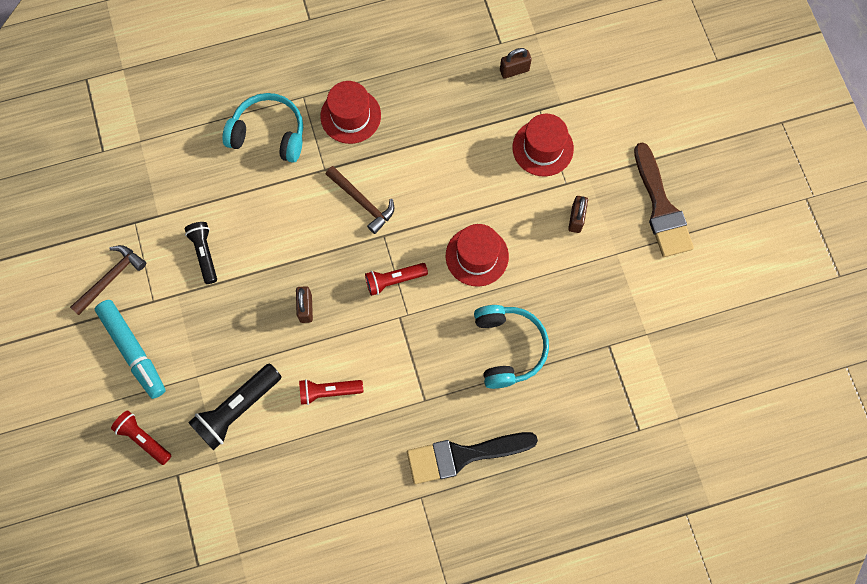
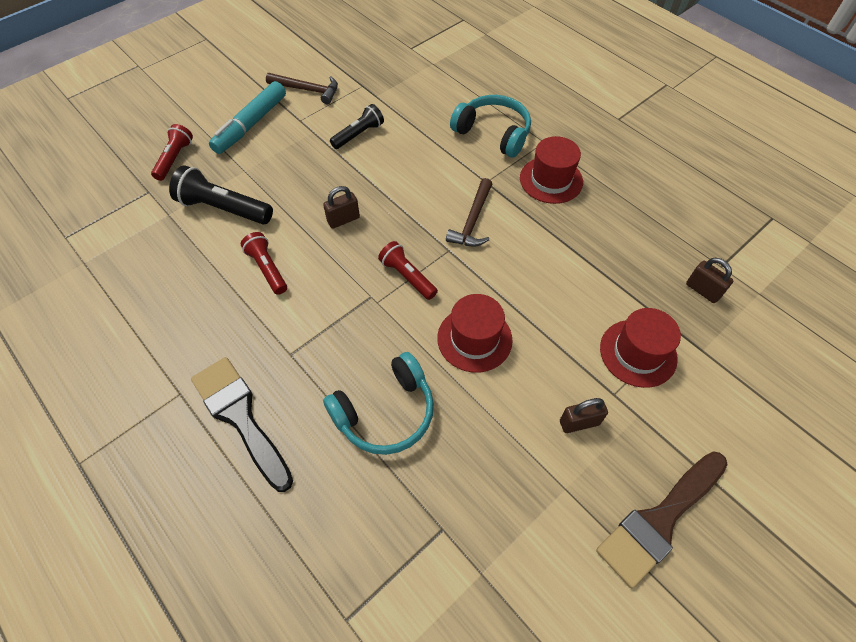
camera: 65 degrees right, 15 degrees down
(269, 133) = (493, 133): turquoise headphones -> turquoise headphones turned 45 degrees counterclockwise

